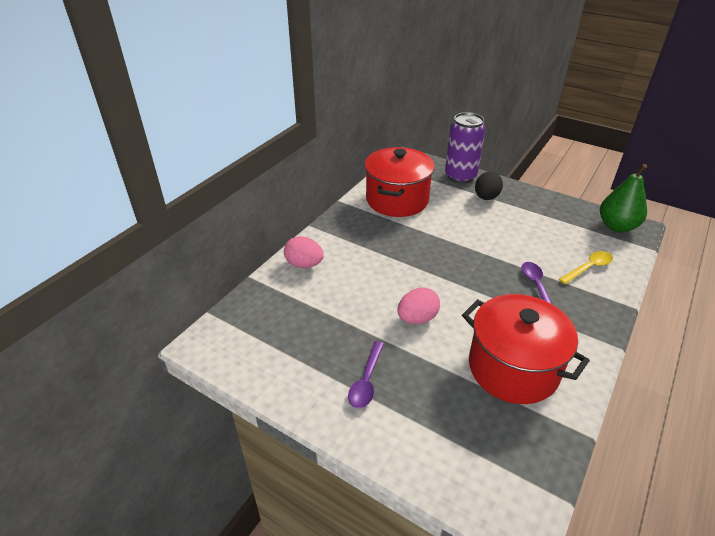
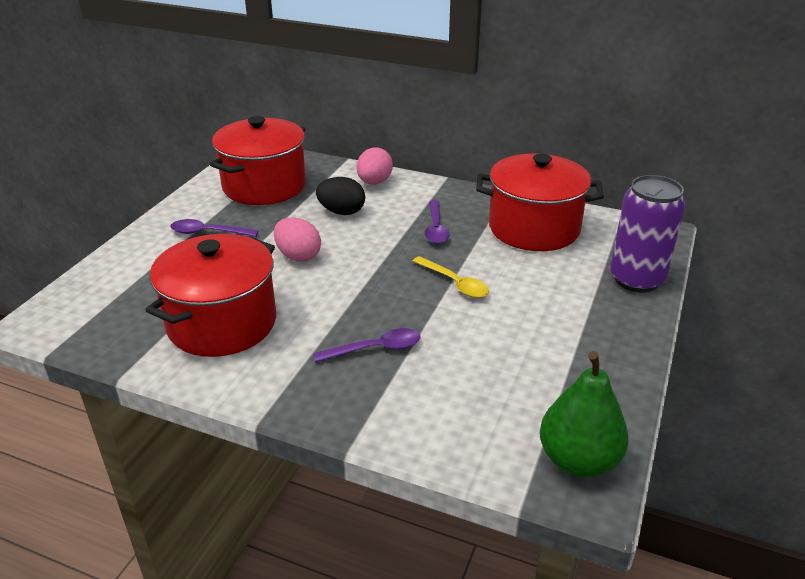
camera: 80 degrees right, 5 degrees down
(284, 337) = (264, 186): none -> red pot
(388, 241) = (436, 228): none -> purple spoon
(486, 197) = (587, 305): black egg -> black egg (341, 212)
(588, 268) = (434, 407): yellow spoon -> yellow spoon (454, 283)

